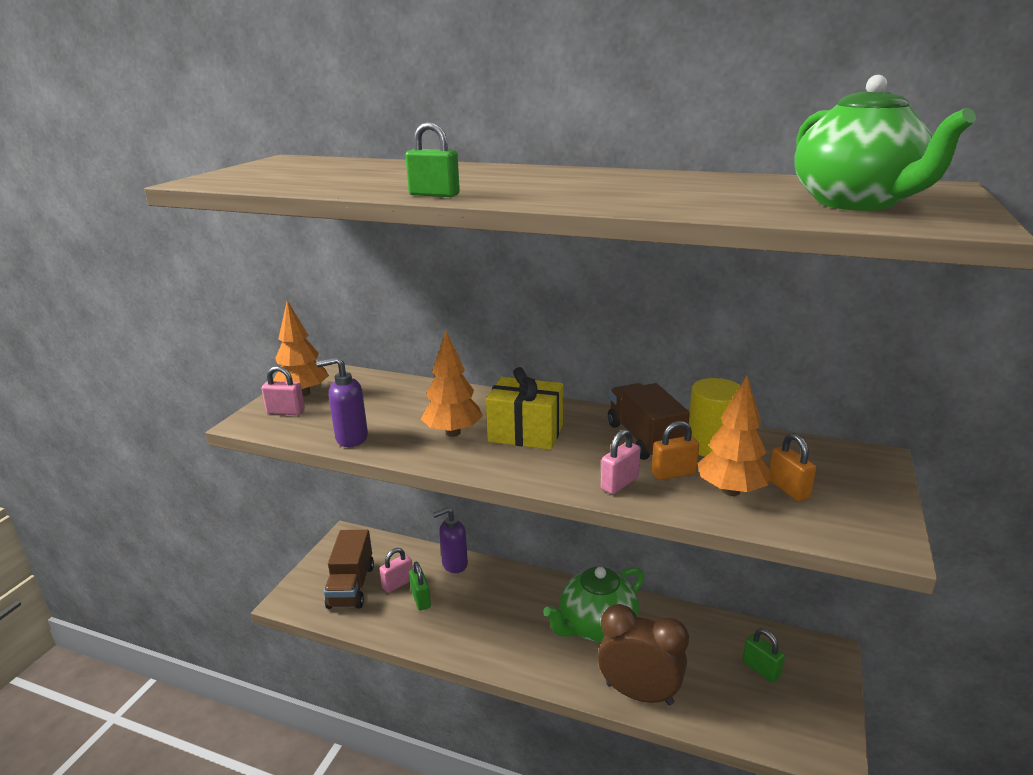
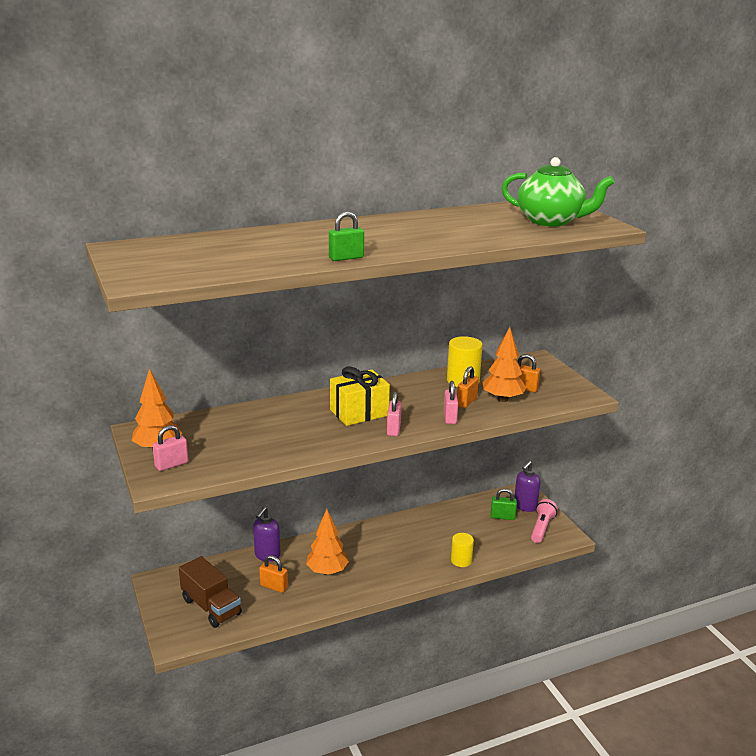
camera: 45 degrees left, 0 degrees up
(351, 438) = (256, 459): purple soap dispenser -> purple soap dispenser (525, 506)
(398, 584) = (244, 587): pink padlock -> pink padlock (393, 429)
(421, 599) = (274, 586): green padlock -> orange padlock
(453, 433) = (316, 430): orange tree -> orange tree (327, 571)
(596, 626) = (400, 541): green teapot -> none
(639, 693) = (461, 560): brown clock -> yellow cylinder
(644, 439) = (426, 390): brown truck -> none
(802, 718) = (541, 528): none -> pink flashlight

